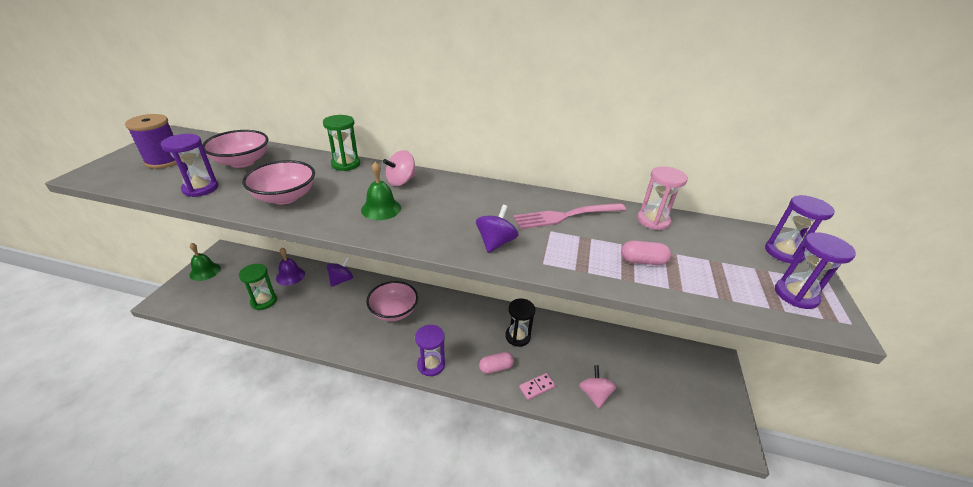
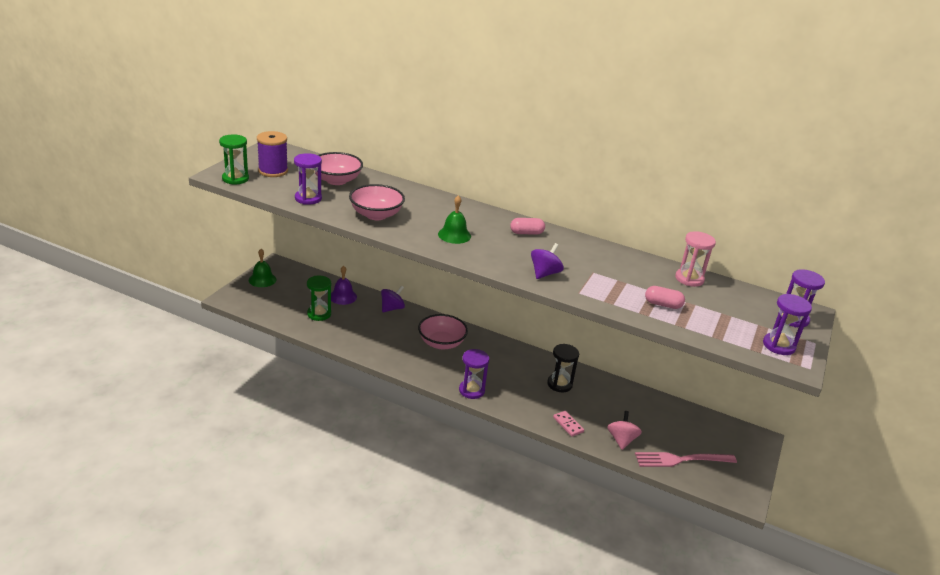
camera: 10 degrees right, 5 degrees down
(345, 164) = (425, 194): green hourglass -> green hourglass (235, 179)
(401, 181) = (473, 215): pink spinning top -> none
(496, 367) = (532, 403): pink capsule -> pink capsule (526, 233)
(537, 387) = (568, 425): pink domino -> pink domino turned 75 degrees clockwise
(566, 216) = (612, 264): pink fork -> pink fork (681, 460)

